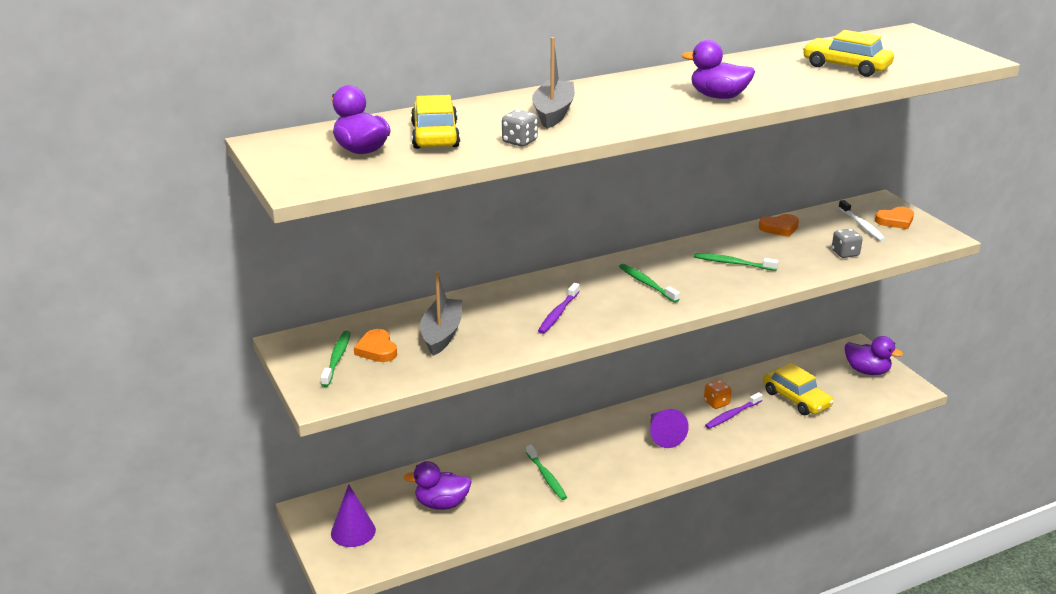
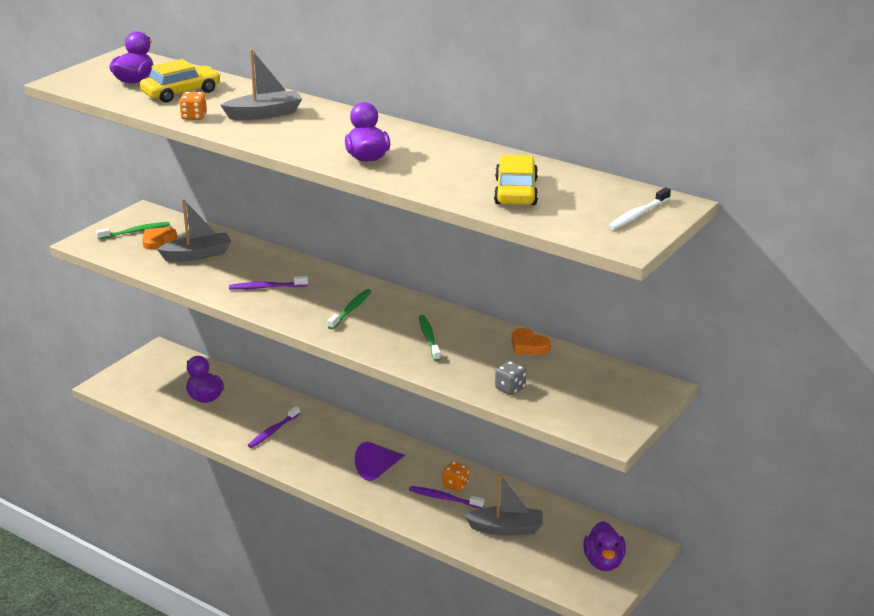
camera: 60 degrees right, 0 degrees up
(353, 531) = (148, 374): purple cone -> none
(519, 142) = (194, 117): grey dice -> orange dice
(546, 477) = (273, 431): green toothbrush -> purple toothbrush
(796, 399) = (506, 529): yellow car -> grey boat
(862, 225) = (585, 386): white toothbrush -> white toothbrush (638, 215)
(895, 221) = (619, 403): orange heart -> none

